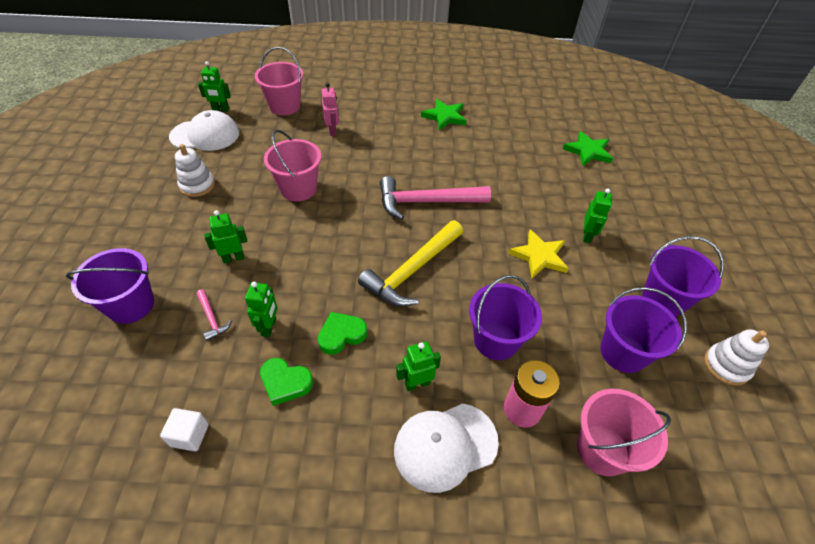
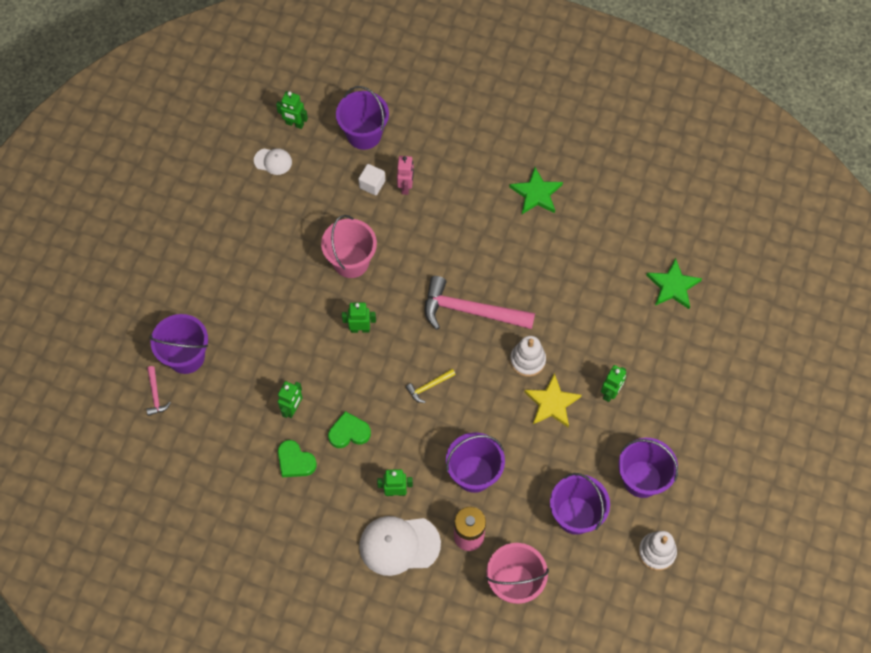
camera: 20 degrees right, 15 degrees up
(190, 435) = (219, 482): white cube -> white cube (372, 184)
(197, 185) = (256, 232): white stacking toy -> white stacking toy (527, 360)
(205, 135) = (273, 161): white cap -> white cap, size x0.53
(212, 318) = (248, 387): pink hammer -> pink hammer (155, 394)
(233, 258) = (276, 330): green robot -> green robot (360, 329)
(284, 106) = (364, 134): pink bucket -> purple bucket
(412, 270) = (429, 386): yellow hammer -> yellow hammer, size x0.44

